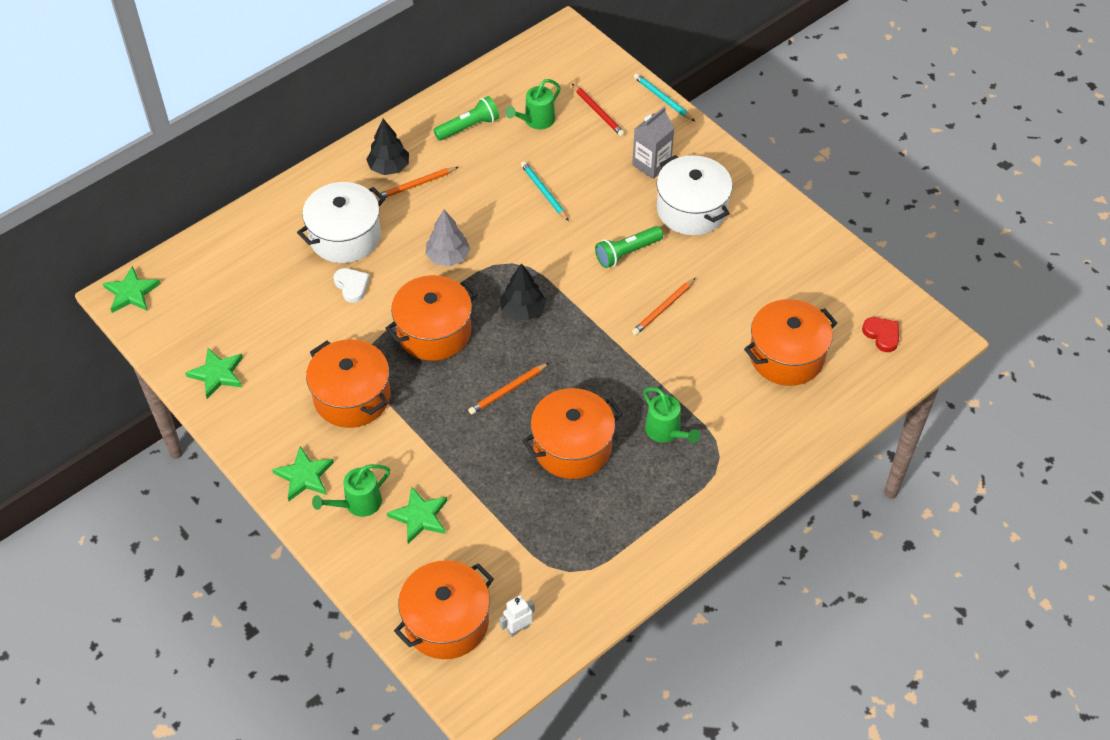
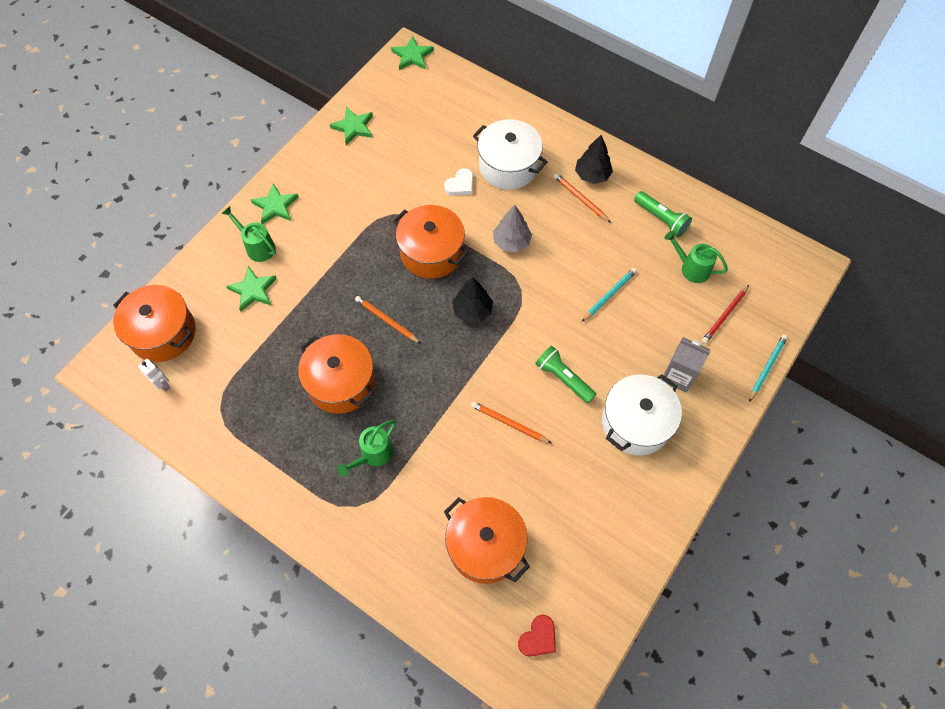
camera: 75 degrees right, 10 degrees up
(352, 397) = (353, 215): orange pot -> none

